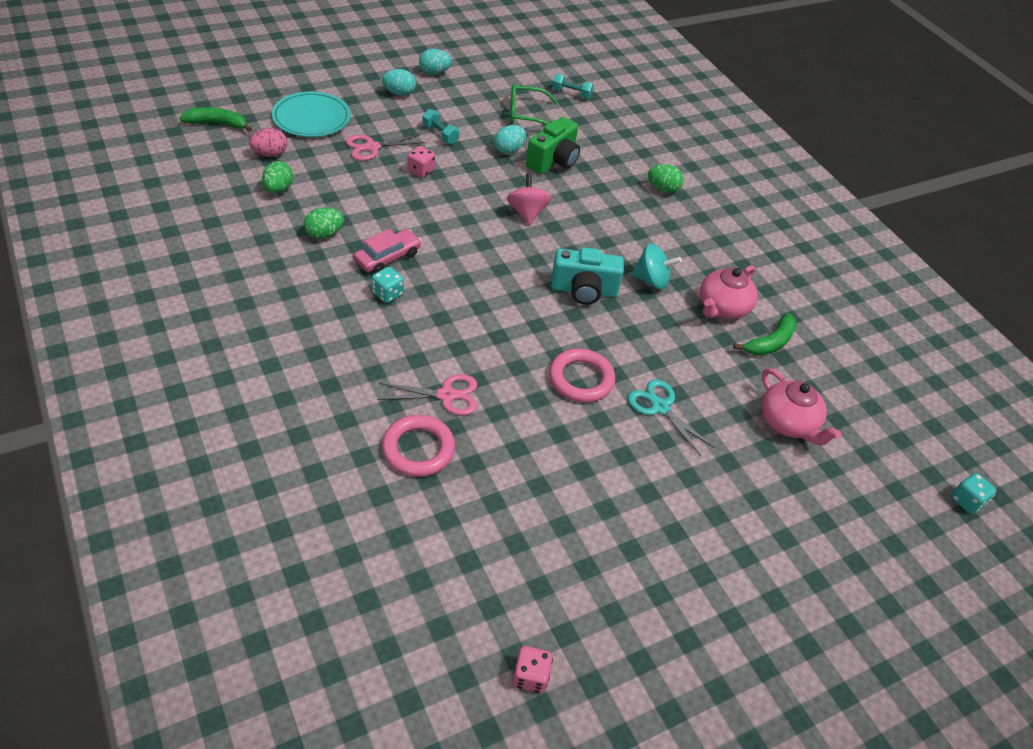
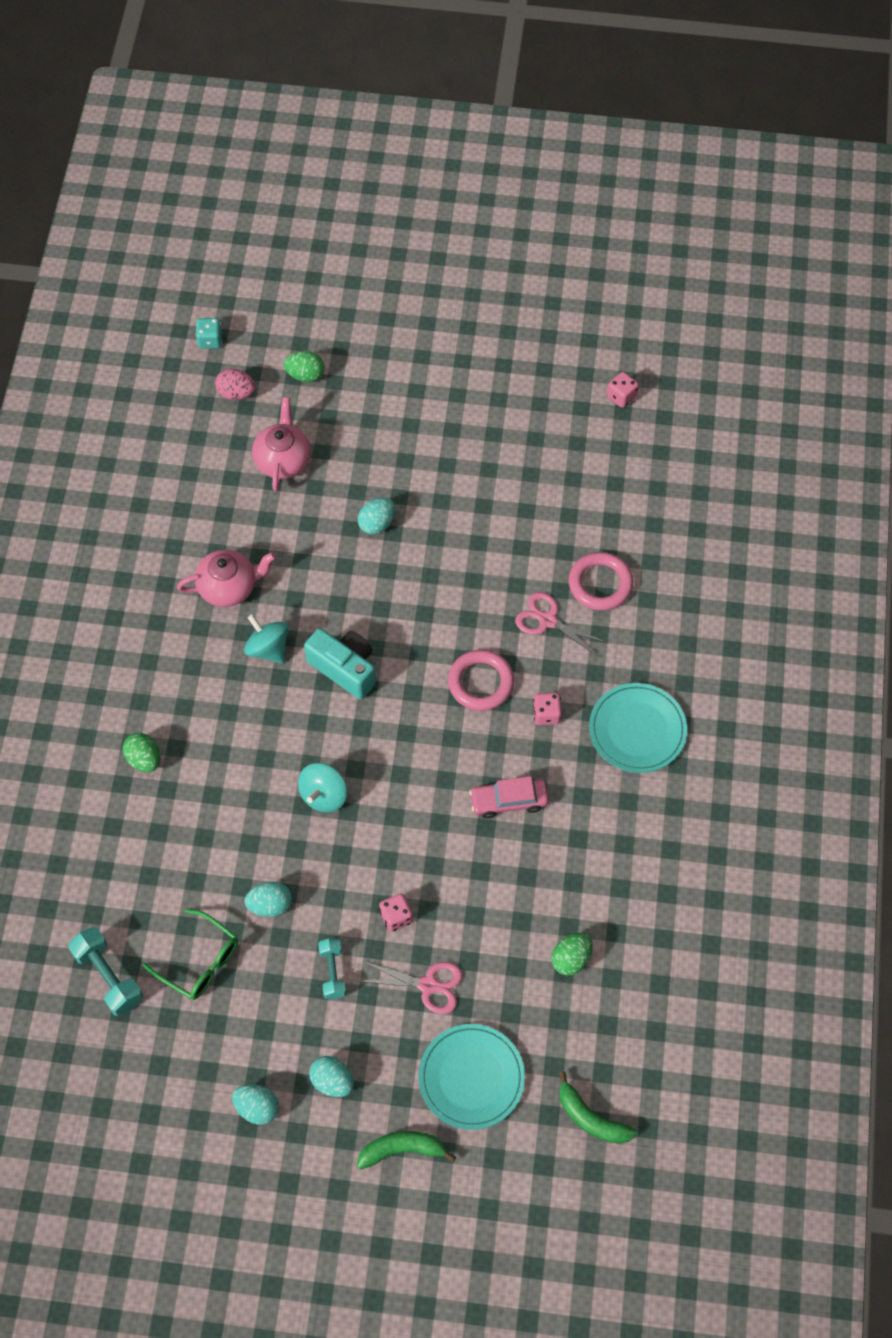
camera: 140 degrees left, 15 degrees up
(270, 154) = (553, 1028): pink egg -> pink egg (236, 393)
(309, 344) = (637, 730): none -> turquoise plate
(324, 234) = (555, 864): green egg -> green egg (305, 375)
(387, 294) = (535, 754): turquoise dice -> none
(397, 324) = (546, 714): none -> pink dice
(527, 213) = (323, 795): pink spinning top -> turquoise spinning top
(553, 161) = (231, 862): green camera -> none
(571, 94) = (108, 977): turquoise dumbbell -> turquoise dumbbell, size x1.53
(581, 379) = (422, 580): pink ring -> pink ring (481, 682)
(660, 407) = (377, 523): turquoise scissors -> turquoise egg
(770, 343) = (222, 532): green banana -> green banana (402, 1150)

